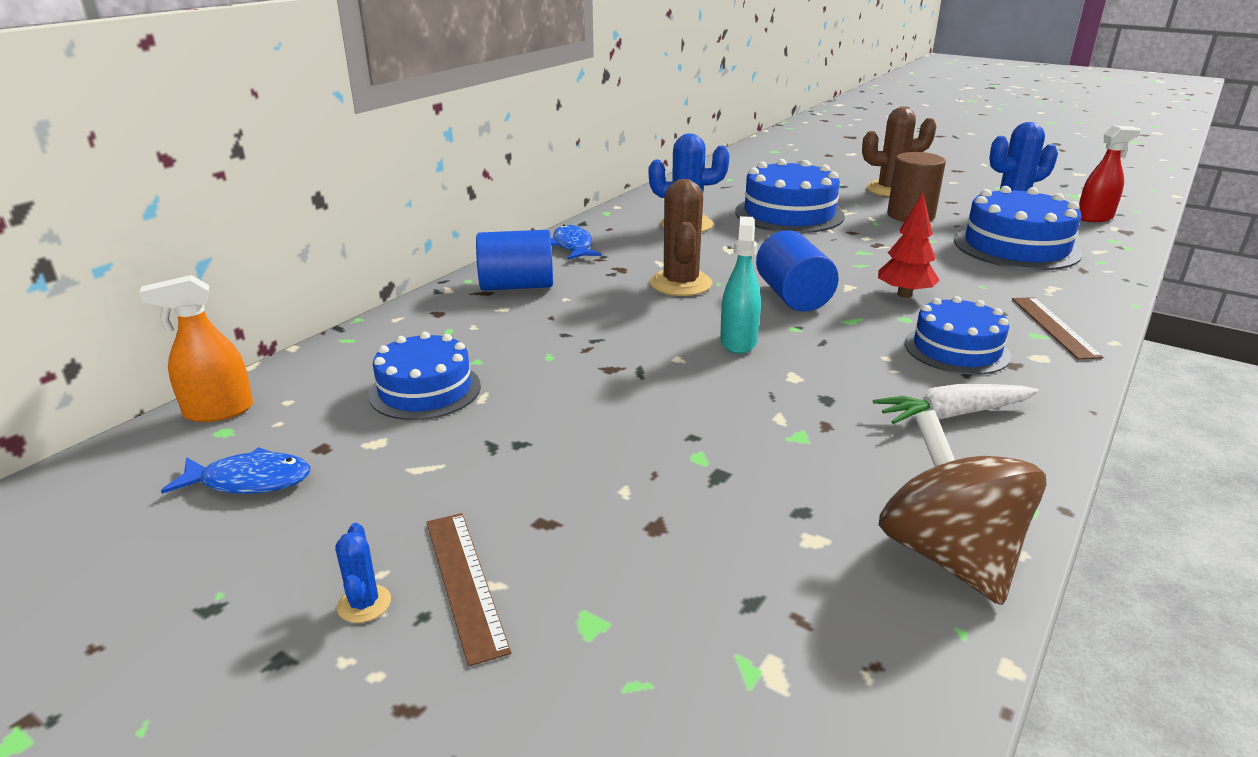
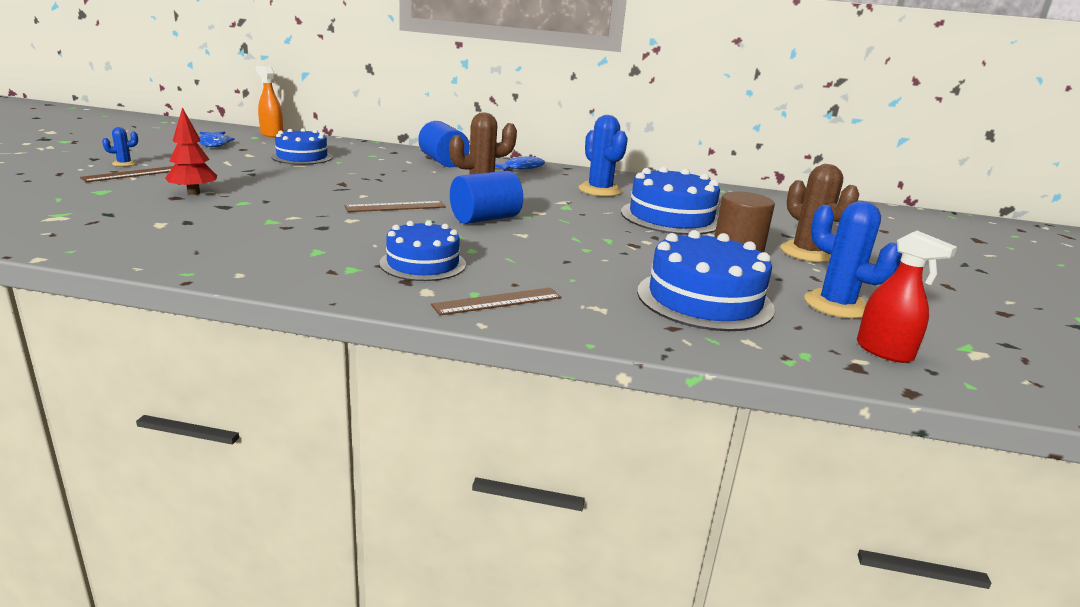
camera: 65 degrees right, 5 degrees down
(738, 342) = (396, 207): turquoise spray bottle -> brown ruler
(904, 294) = (522, 251): red tree -> red tree (194, 193)
(948, 556) = (139, 250): brown spinning top -> none
(953, 414) = (311, 258): white carrot -> none

